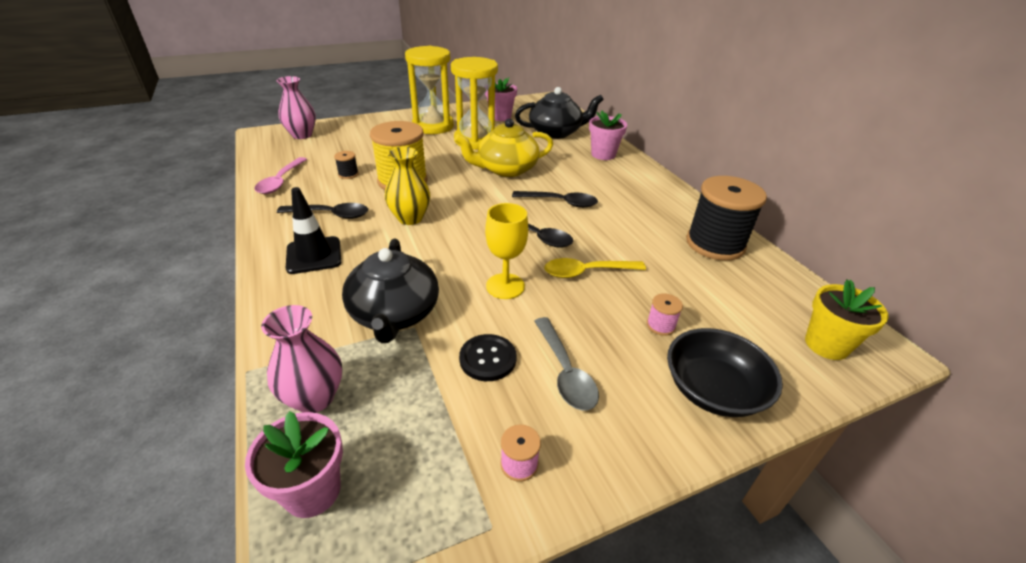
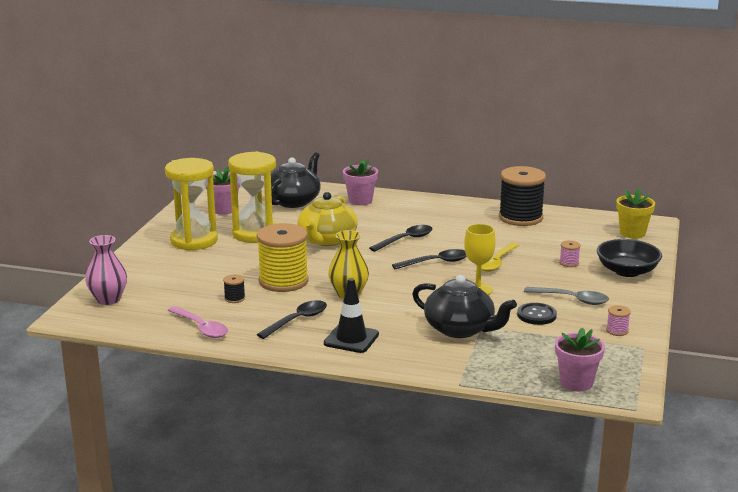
camera: 50 degrees left, 15 degrees down
(314, 398) = (509, 369): pink vase -> none

